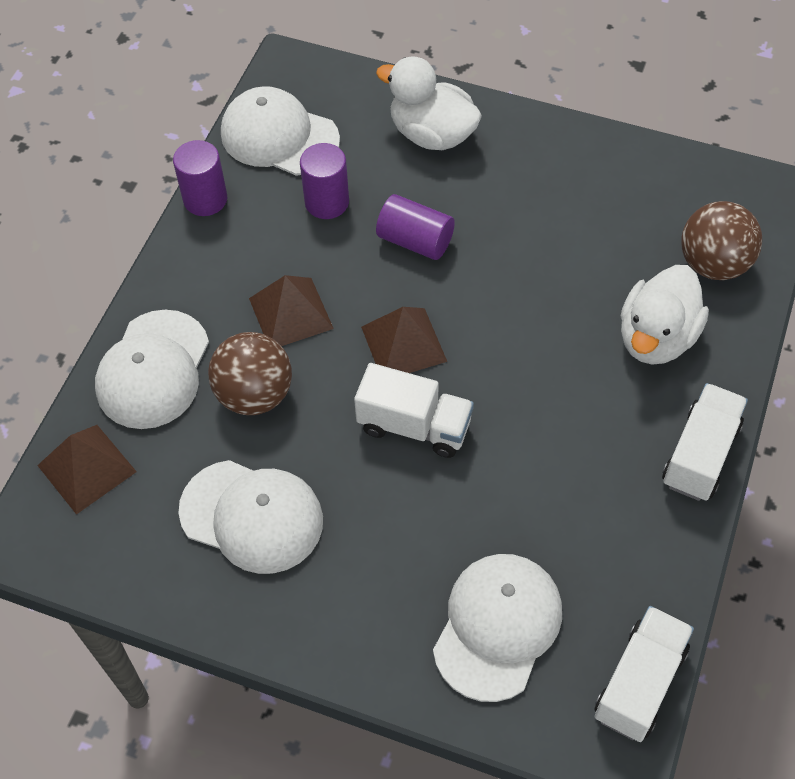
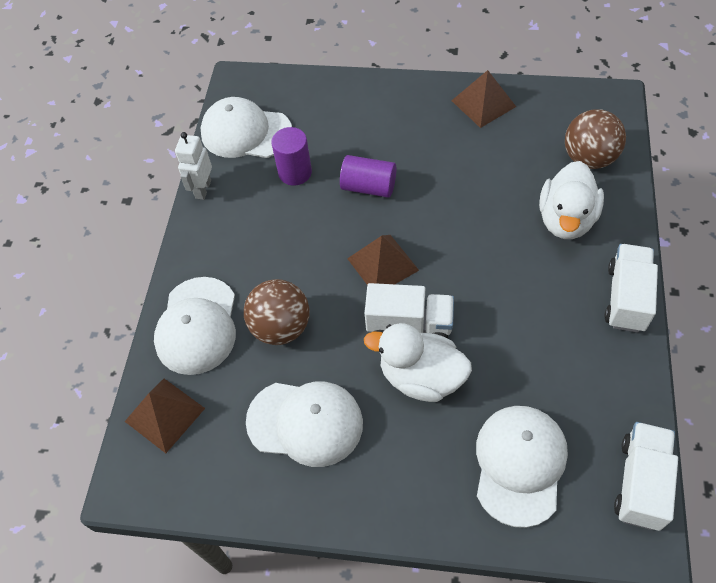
camera: 10 degrees left, 0 degrees up
(205, 199) = (203, 189): purple cylinder -> white robot
(291, 313) = (291, 259): brown pyramid -> brown pyramid (483, 103)
(432, 134) = (358, 108): white duck -> white duck (421, 377)

